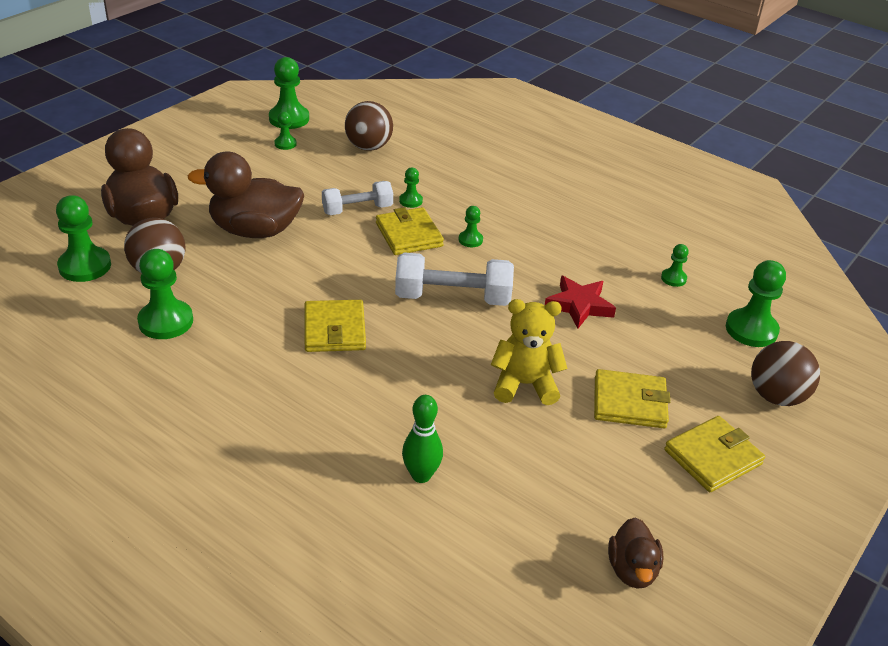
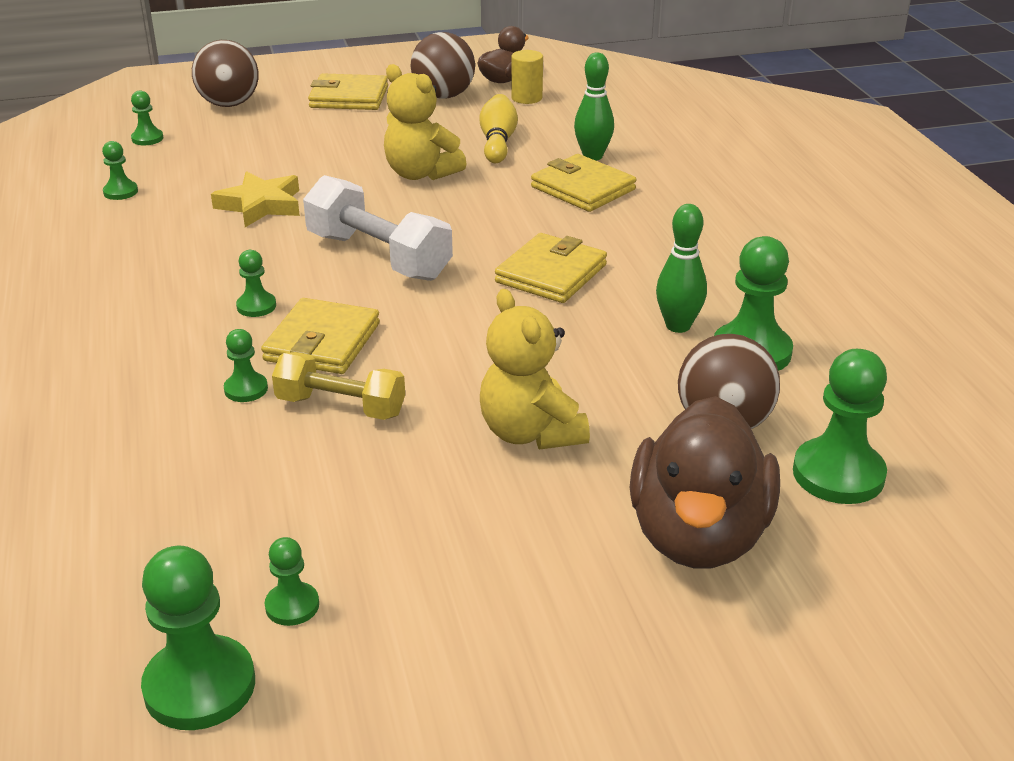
camera: 140 degrees left, 5 degrees down
(223, 322) = (678, 326): none -> green bowling pin
(255, 231) = (530, 433): brown duck -> yellow teddy bear
(357, 210) = (340, 406): white dumbbell -> yellow dumbbell
(368, 147) = (156, 524): brown ball -> brown ball (443, 96)
(516, 455) = (497, 142): none -> yellow bowling pin
(572, 546) = (526, 98): none -> yellow cylinder
(579, 305) = (261, 205): red star -> yellow star
(629, 402) = (352, 137): yellow wallet -> yellow wallet (583, 188)
(751, 330) = (147, 138): green pawn -> green pawn, size x0.52

